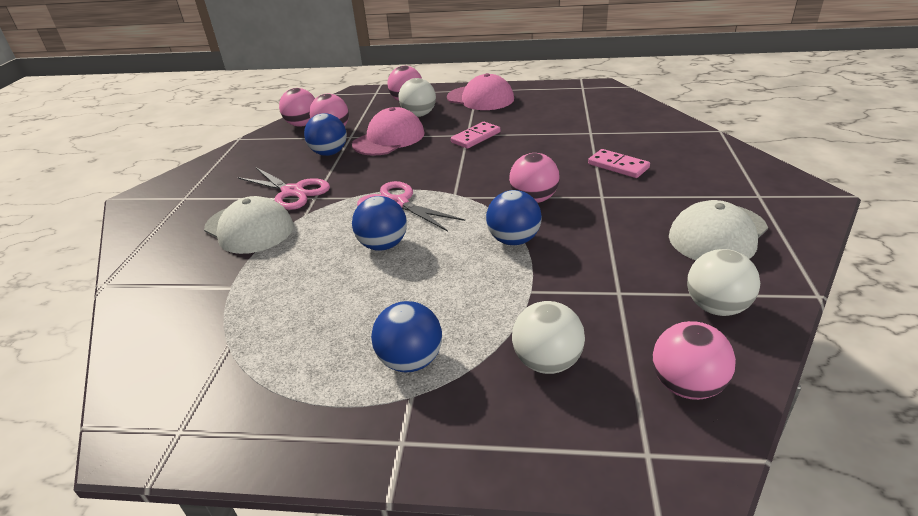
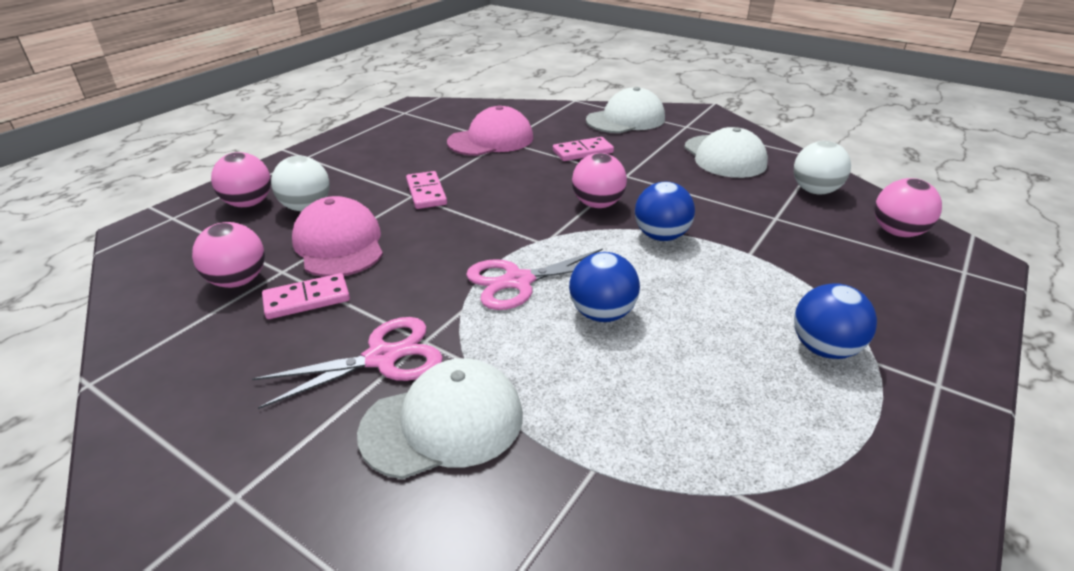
camera: 65 degrees left, 0 degrees up
(302, 124) = (162, 303): pink ball -> none
(329, 153) = (307, 299): blue ball -> pink domino
(480, 98) = (332, 162): pink cap -> pink cap (491, 140)
(547, 362) = (852, 277): white ball -> none
(718, 163) = (626, 119): none -> white cap

